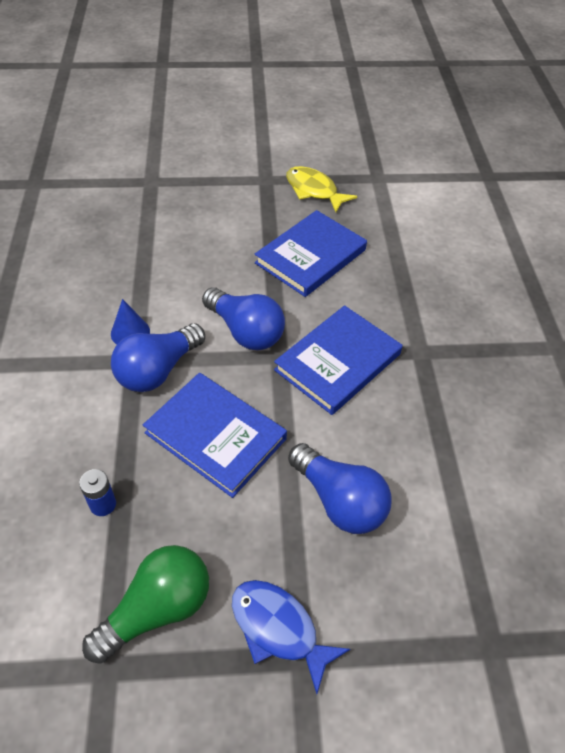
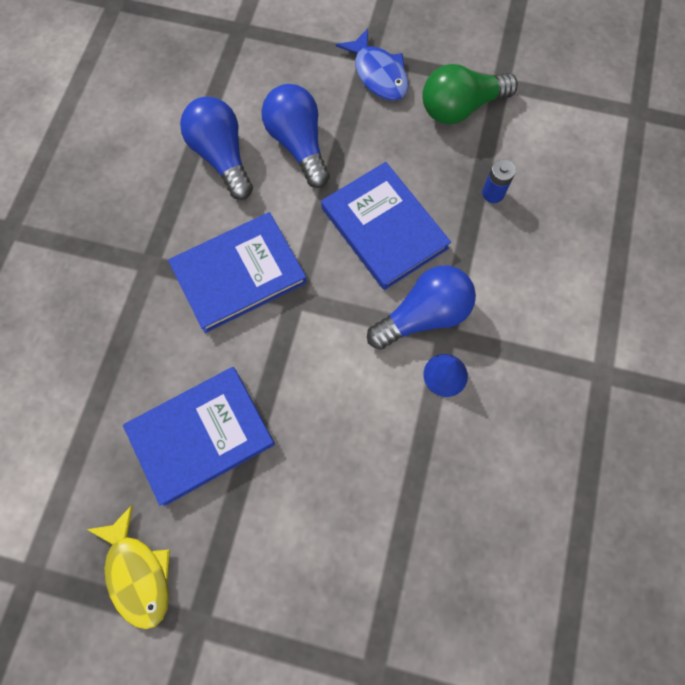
camera: 160 degrees left, 20 degrees up
(245, 331) = (319, 340): blue light bulb -> blue light bulb (222, 157)

